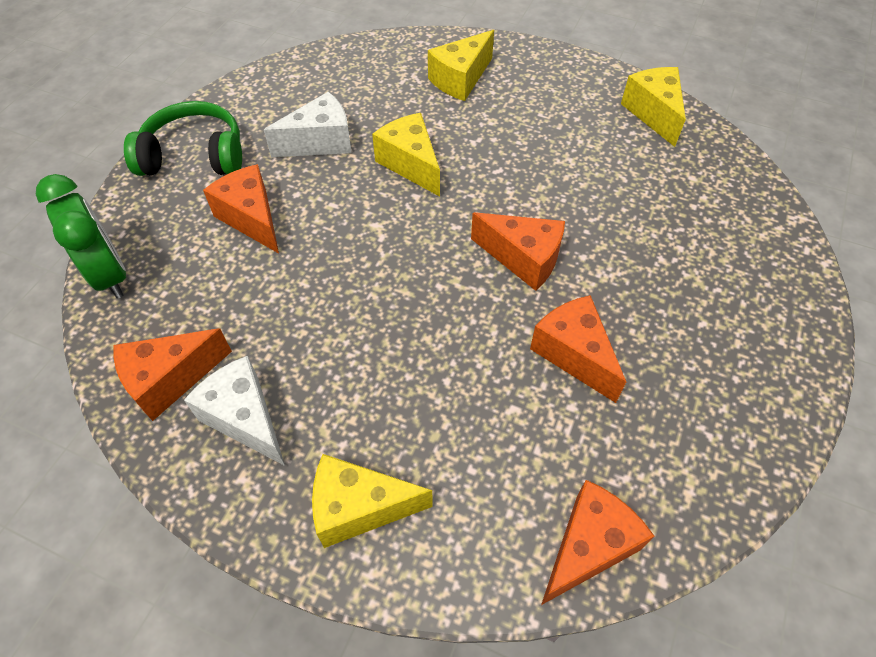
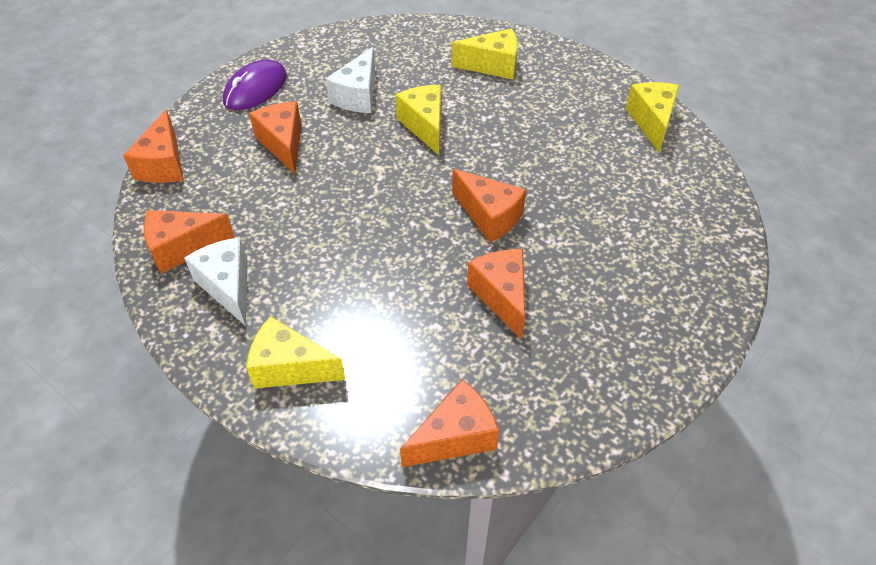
camera: 15 degrees right, 5 degrees down
(109, 274) = (163, 164): green clock -> orange cheese
(194, 156) = (255, 89): green headphones -> purple mouse
(320, 142) = (358, 96): white cheese -> white cheese turned 120 degrees clockwise
(460, 79) = (492, 66): yellow cheese -> yellow cheese turned 150 degrees counterclockwise

